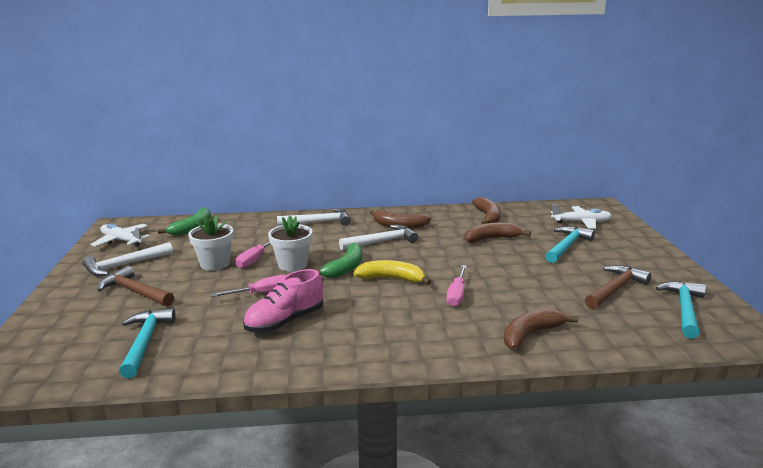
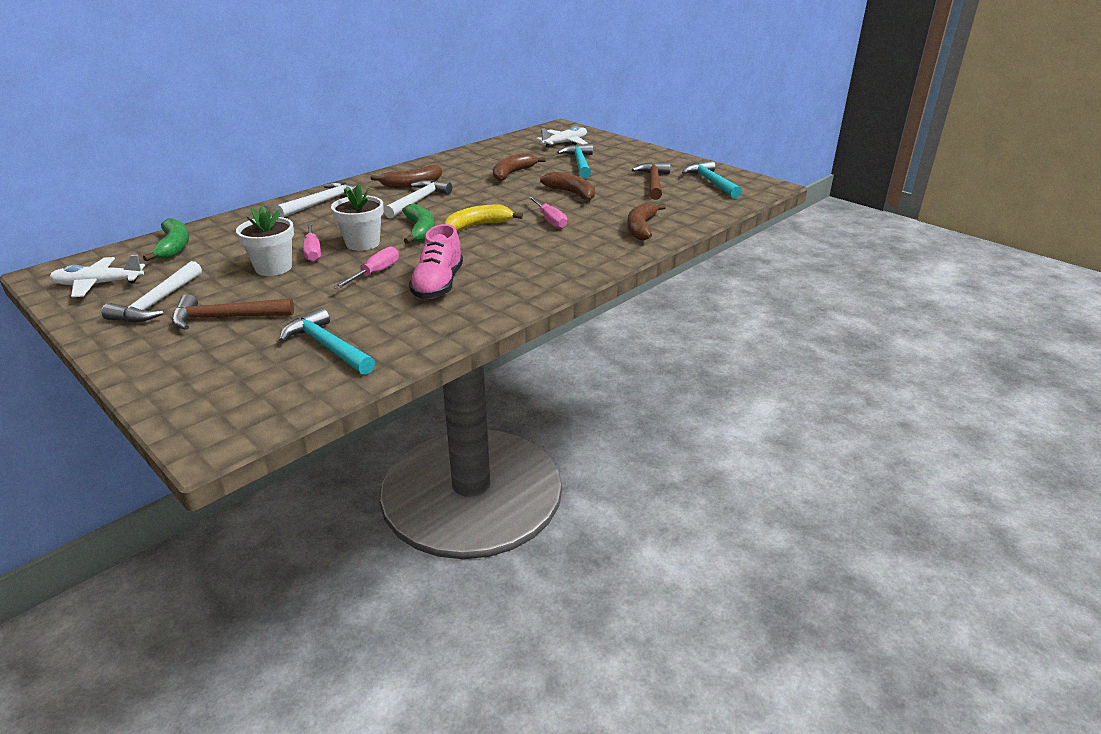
camera: 40 degrees left, 10 degrees up
(488, 217) = (482, 157): brown banana -> brown banana (571, 193)

